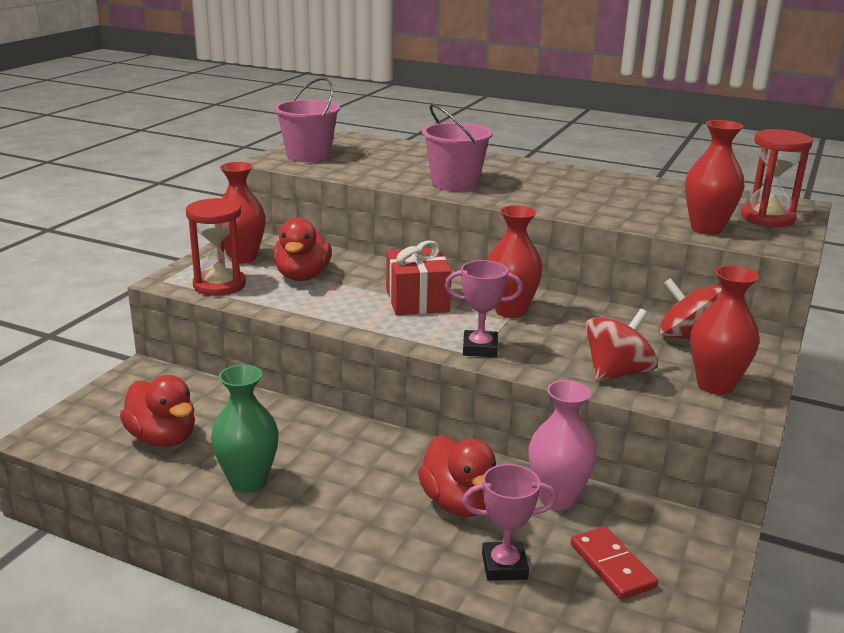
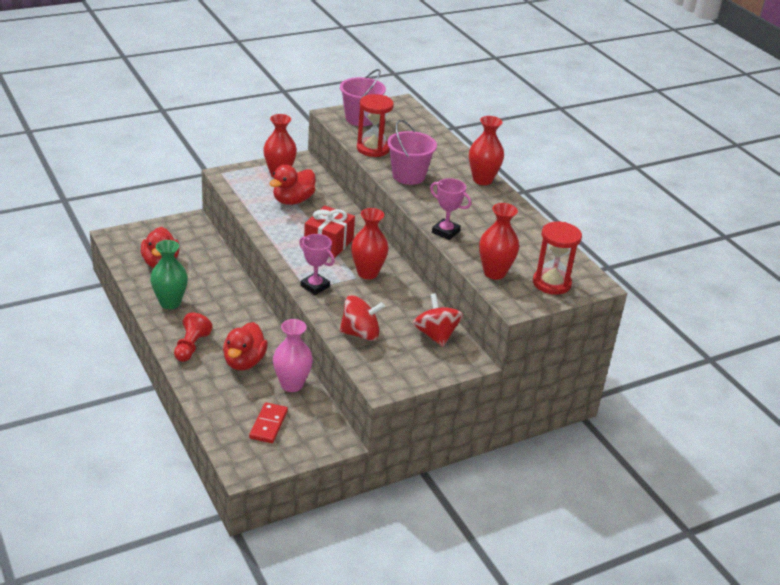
camera: 35 degrees right, 10 degrees up
(219, 285) = (244, 188): red hourglass -> red hourglass (373, 149)
(360, 523) = (191, 347): none -> red pawn
(504, 566) = (223, 398): pink trophy -> pink trophy (445, 232)
(715, 385) = (399, 365): red vase -> red vase (482, 180)

